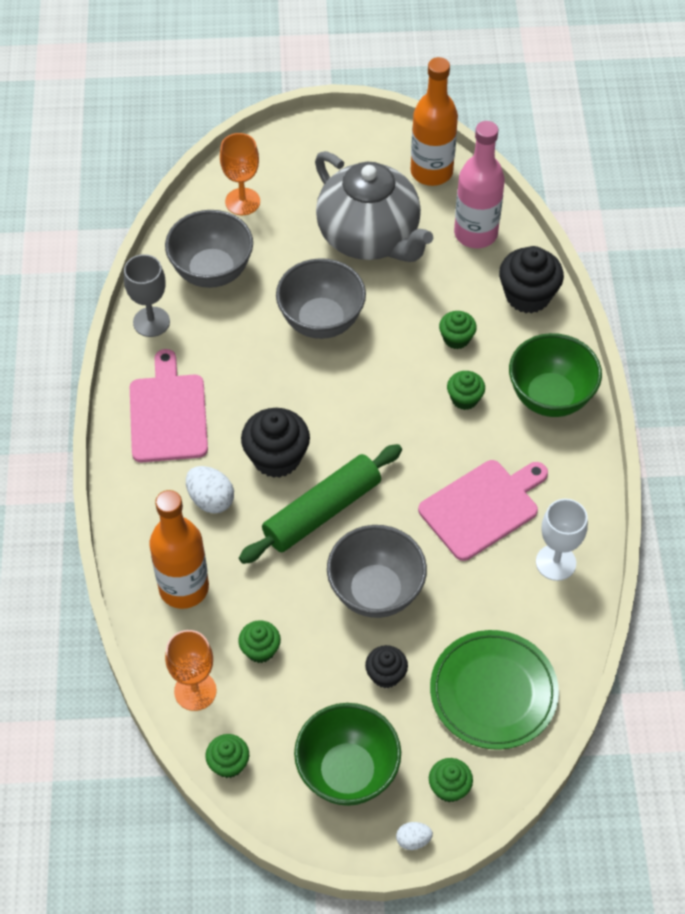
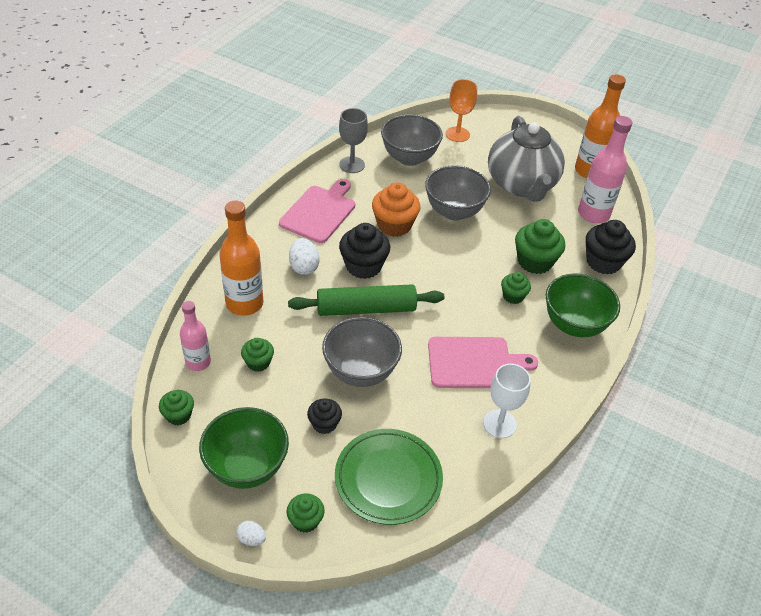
camera: 30 degrees right, 10 degrees down
(195, 691) = (198, 362): orange goblet -> pink bottle
(268, 381) = (394, 225): none -> orange cupcake
(456, 338) = (534, 261): green cupcake -> green cupcake, size x1.74

